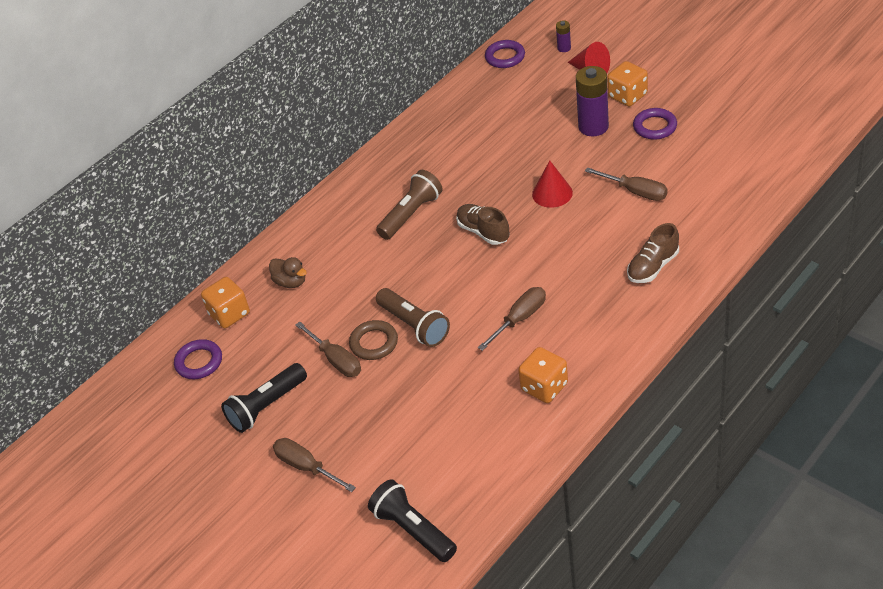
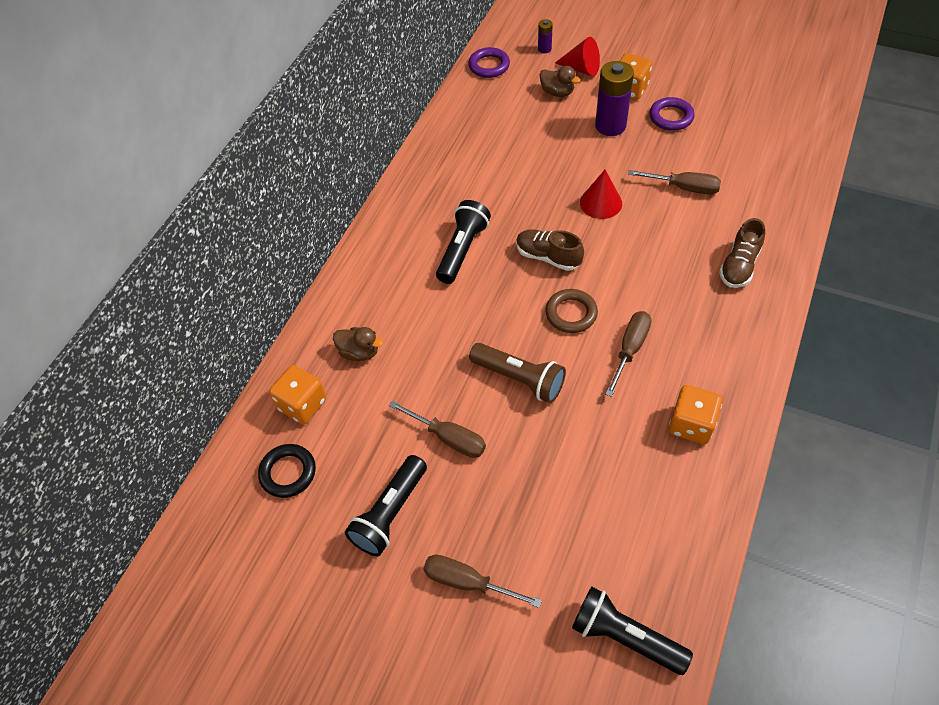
camera: 20 degrees left, 10 degrees up
(199, 362) = (288, 473): purple ring -> black ring
(374, 343) = (483, 408): brown ring -> brown ring (571, 313)
(411, 214) = (462, 250): brown flashlight -> black flashlight
(557, 90) = (557, 92): none -> brown duck

